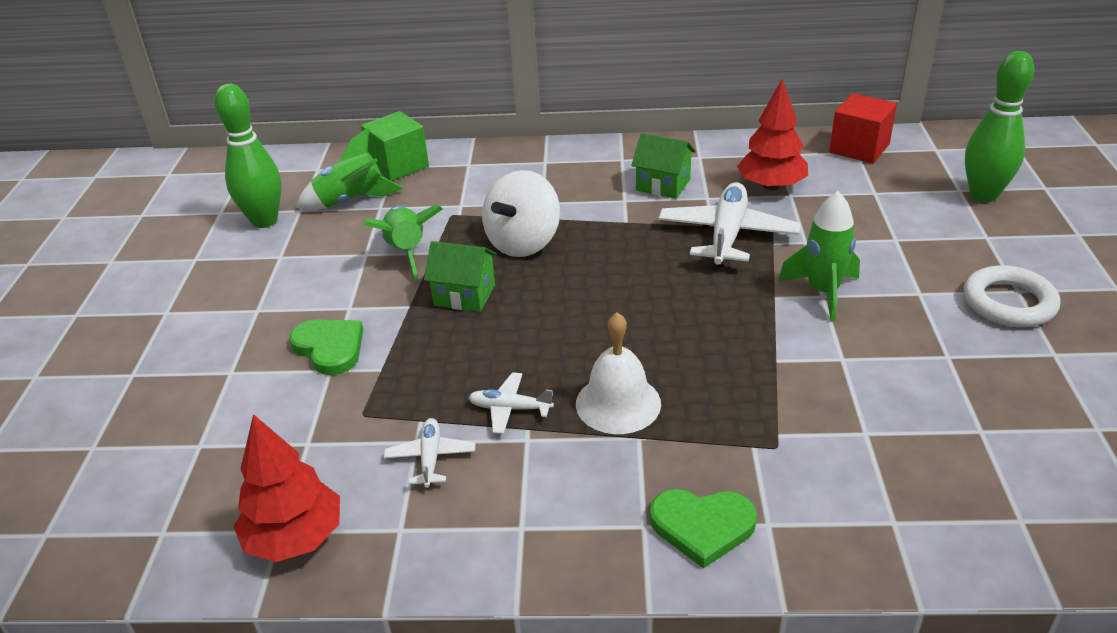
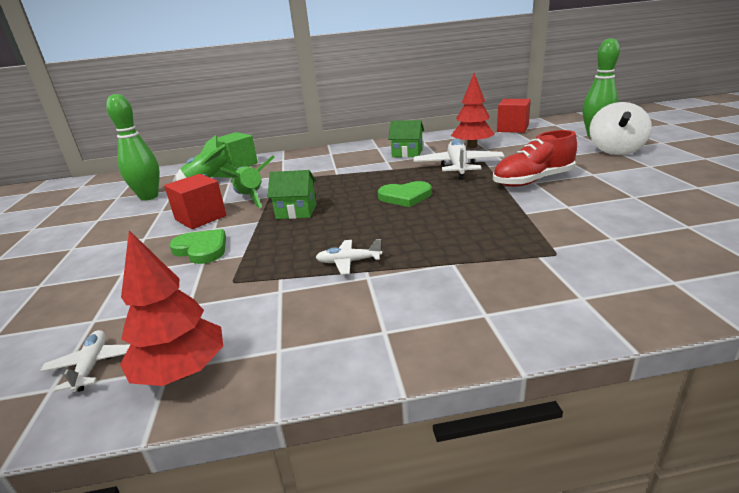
camera: 10 degrees left, 10 degrees down
(333, 283) = (200, 218): none -> red cube
(430, 458) = (294, 299): white plane -> white plane (92, 366)
(523, 243) = (329, 185): white spinning top -> white spinning top (615, 151)
(618, 403) = (428, 248): white bell -> none
(702, 526) = (532, 307): green heart -> green heart (405, 196)
(822, 292) = (533, 181): green rocket -> red shoe
(1009, 303) = (649, 171): white ring -> none

